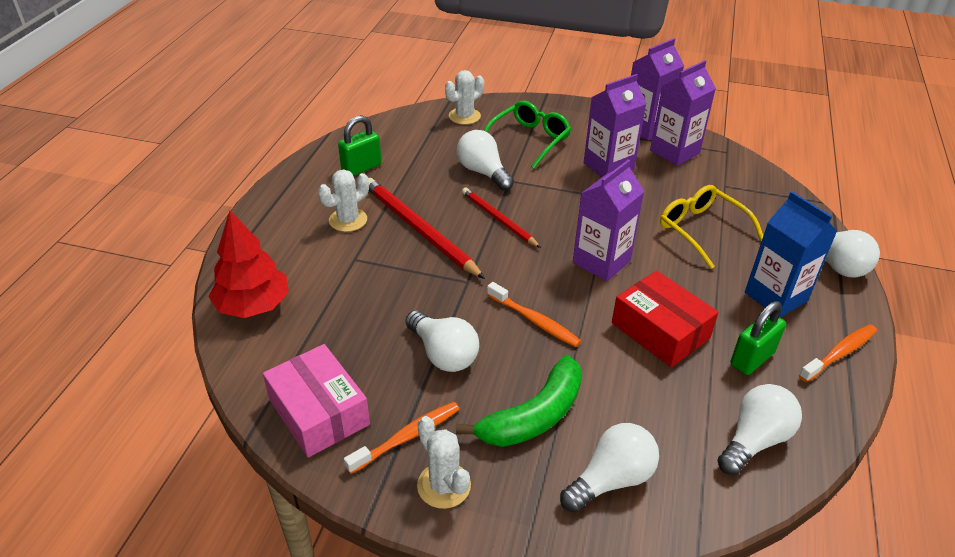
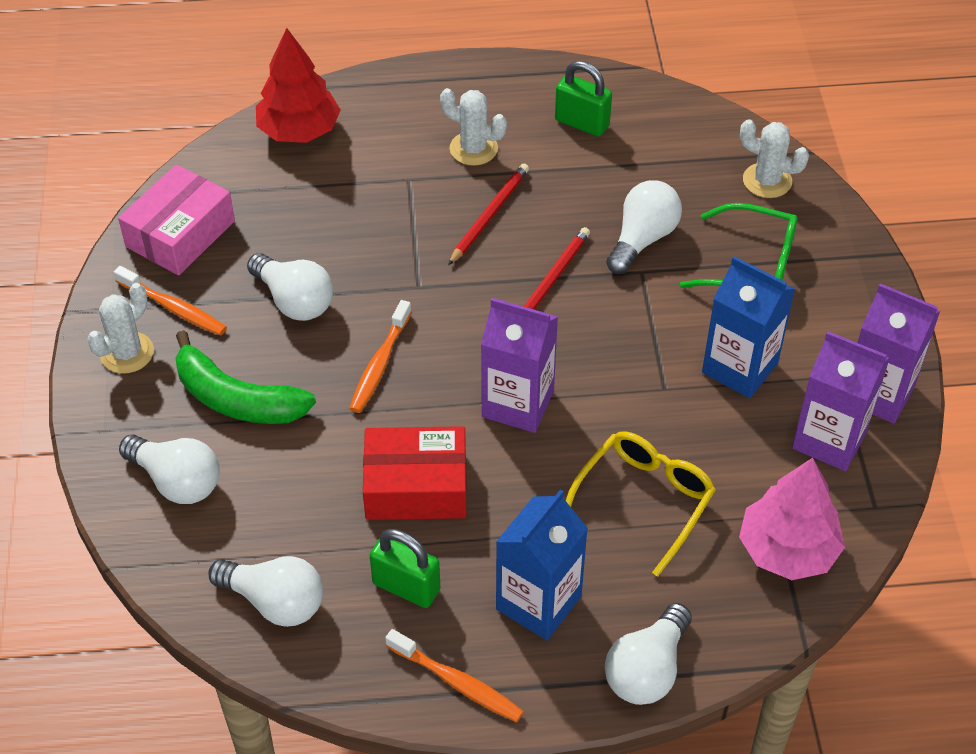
camera: 70 degrees right, 10 degrees up
(419, 229) = (489, 215): red pencil -> red pencil, size x0.62
(443, 354) = (294, 301): white light bulb -> white light bulb turned 75 degrees counterclockwise
(608, 166) = (740, 368): purple carton -> blue carton
(660, 330) = (416, 486): red box -> red box turned 60 degrees clockwise
(751, 188) = (787, 550): none -> pink tree

